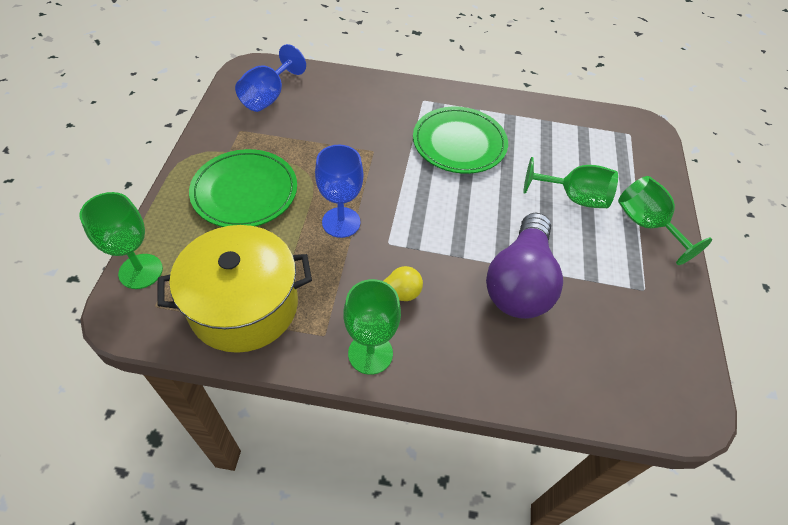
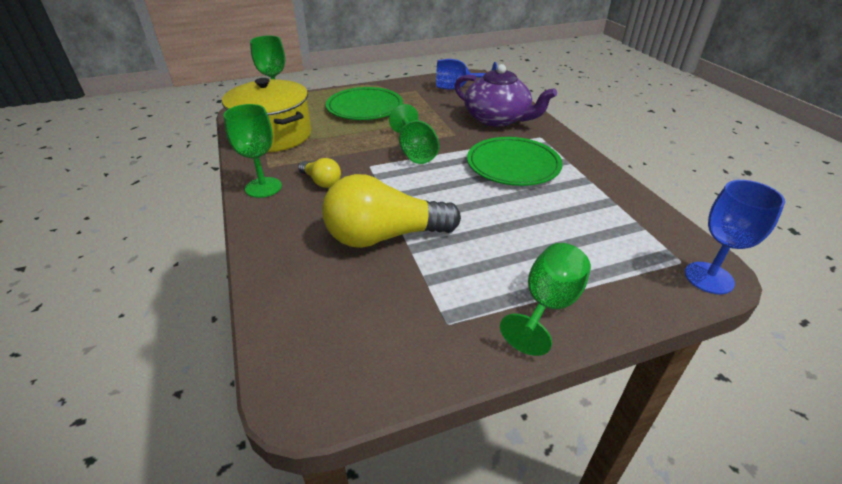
camera: 65 degrees right, 15 degrees down
(341, 222) = (371, 143): blue goblet -> blue goblet (709, 278)
(366, 106) = (497, 119): none -> purple teapot
(520, 282) = (384, 236): purple light bulb -> yellow light bulb
(573, 197) = (525, 243): green goblet -> green goblet (415, 152)

